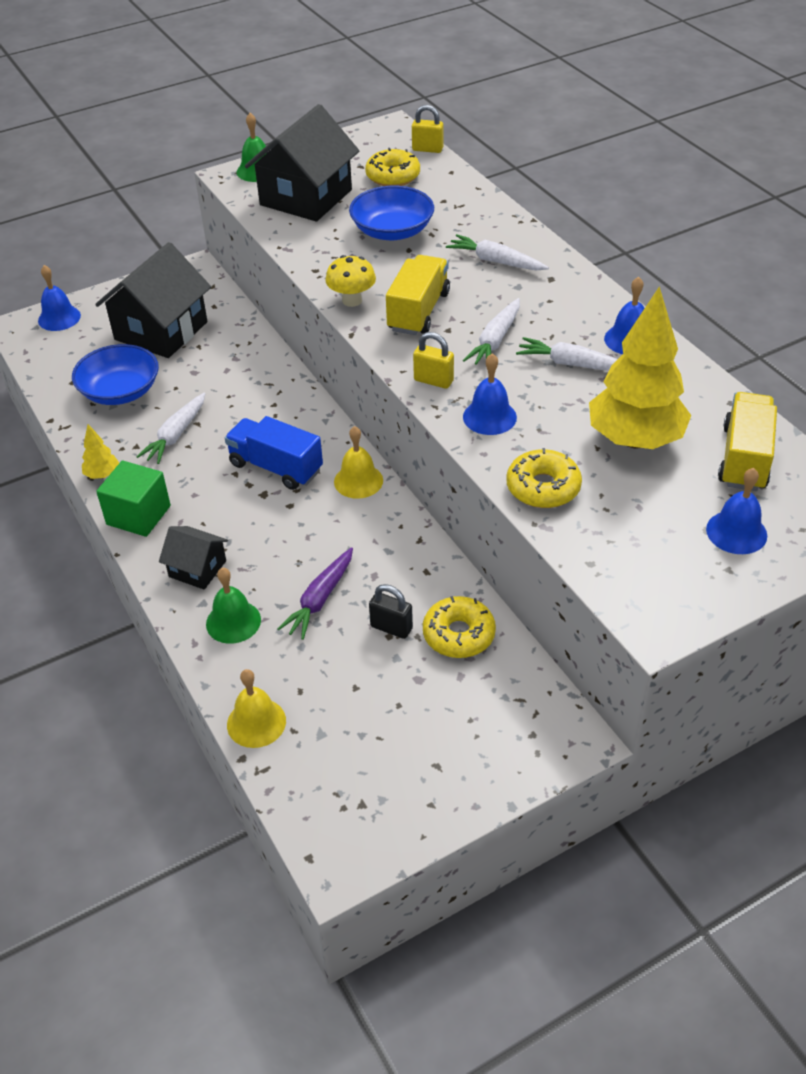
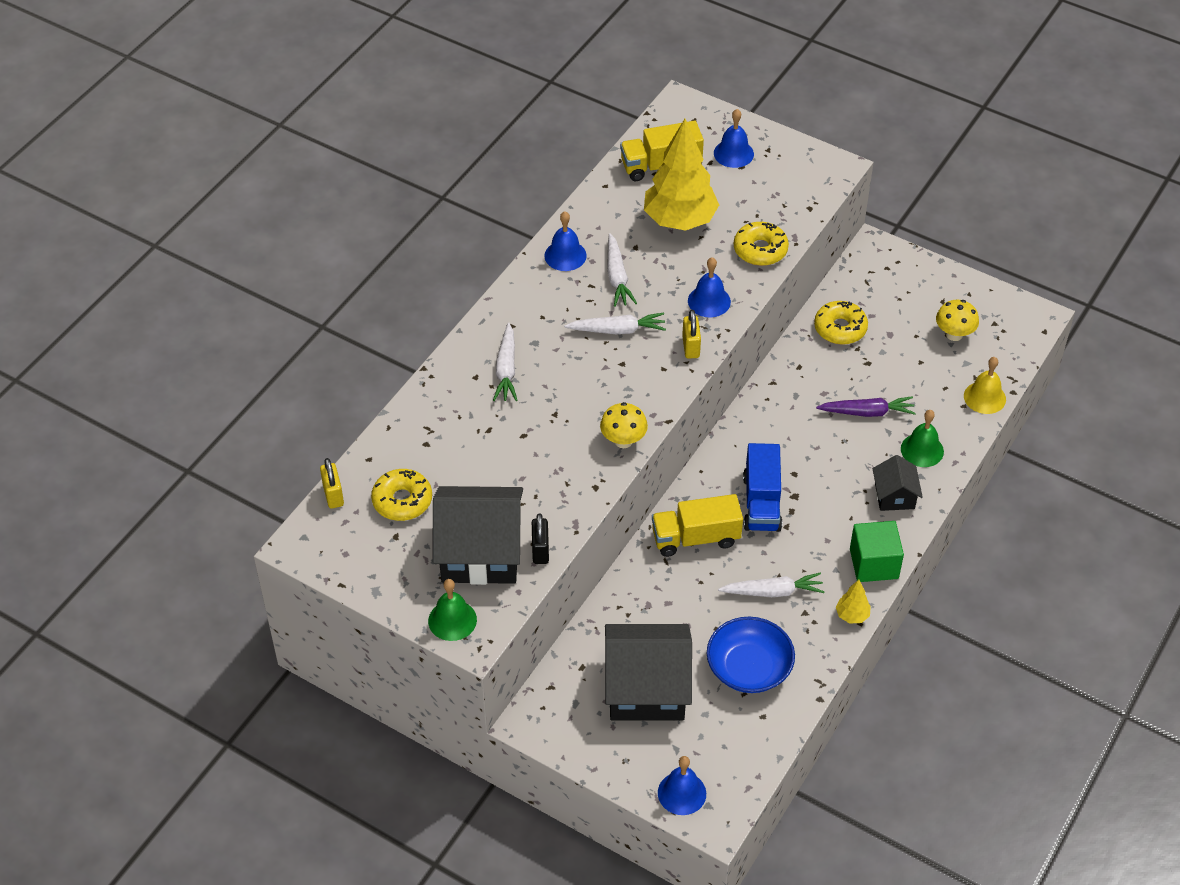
camera: 120 degrees left, 5 degrees up
(358, 481) = (739, 443): yellow bell -> none
(373, 746) = (954, 334): none -> yellow mushroom
(391, 627) = (861, 364): black padlock -> black padlock (540, 550)
(392, 231) = (500, 459): blue bowl -> none
(418, 311) = (610, 391): yellow truck -> yellow truck (695, 538)

